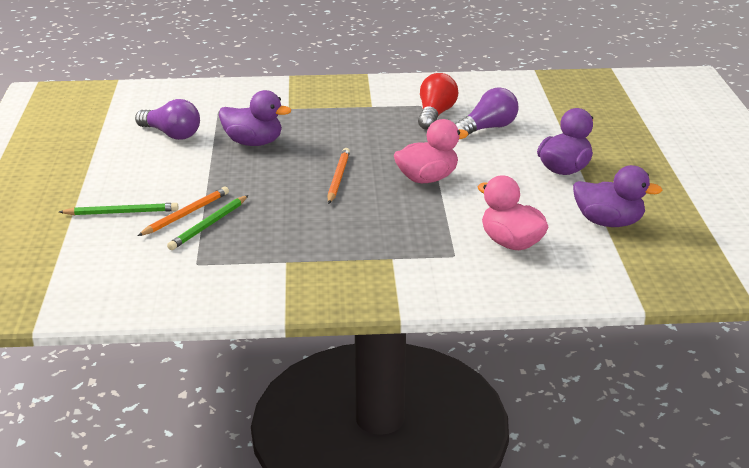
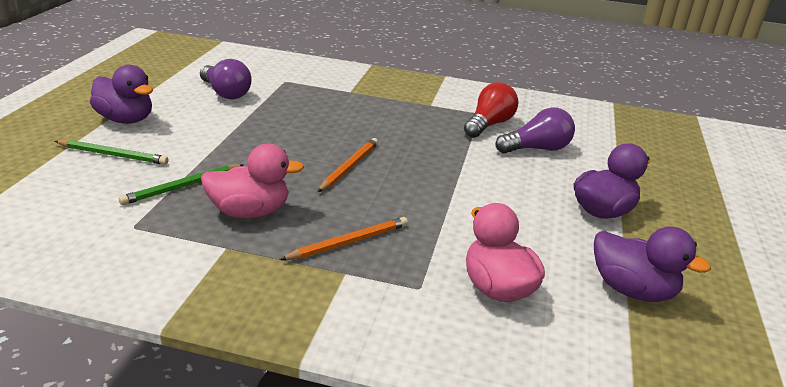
camera: 15 degrees right, 0 degrees up
(186, 214) = (170, 170): orange pencil -> orange pencil (348, 242)
(253, 142) = (293, 115): purple duck -> purple duck (126, 119)
(427, 178) = (442, 188): pink duck -> pink duck (250, 212)

